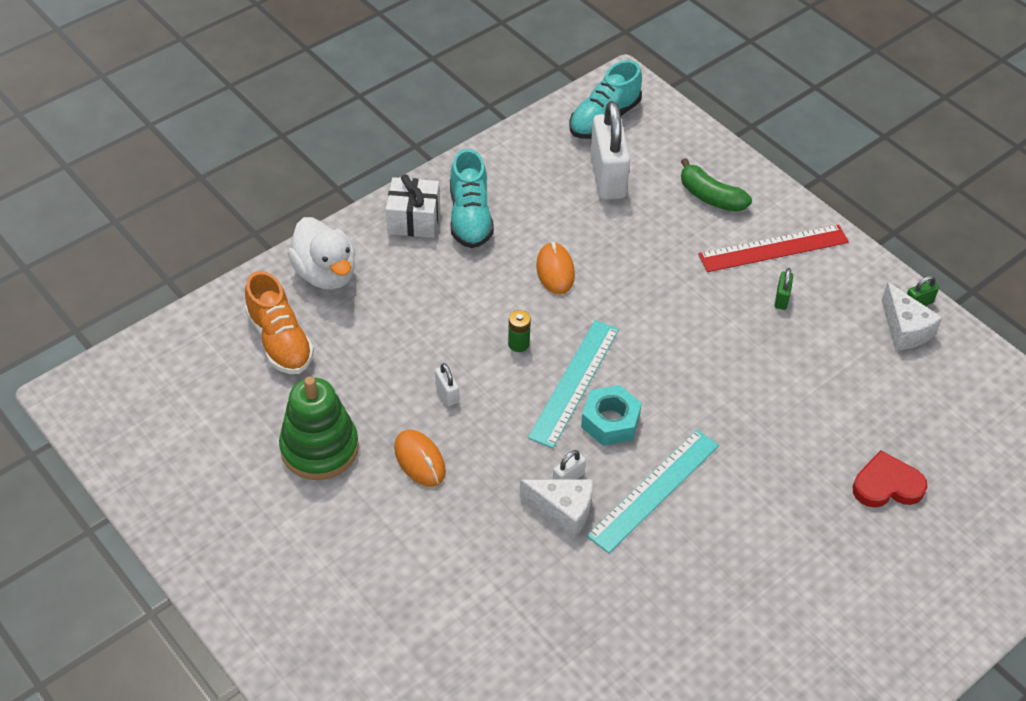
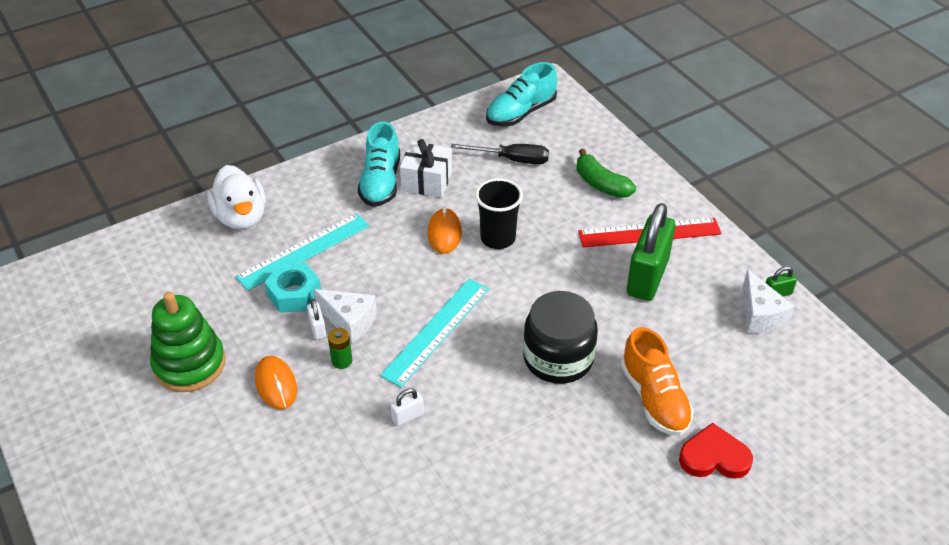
camera: 10 degrees right, 5 degrees down
(280, 341) = (184, 269): orange shoe -> orange shoe (654, 398)
(413, 220) = (331, 180): white gift -> white gift (426, 181)
(518, 344) = (394, 292): green battery -> green battery (342, 361)
(563, 511) = (395, 445): white cheese -> white cheese (349, 321)
(607, 177) = (512, 159): white padlock -> black screwdriver
(610, 421) = (460, 369): turquoise nut -> turquoise nut (294, 294)
(614, 271) = (498, 238): none -> black cup
(654, 490) = (486, 436): turquoise ruler -> turquoise ruler (304, 251)
(708, 398) = (558, 358): none -> black jar
(781, 298) = (647, 276): green padlock -> green padlock, size x2.41

